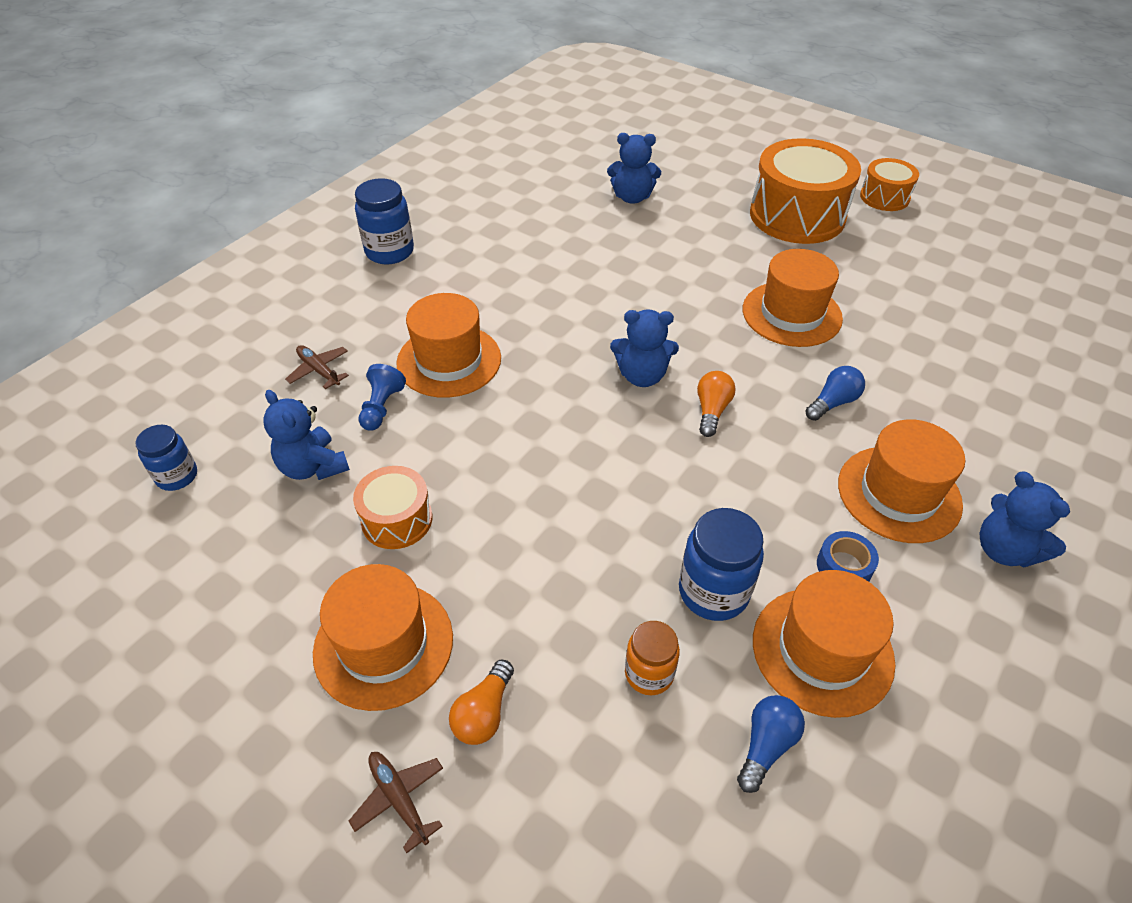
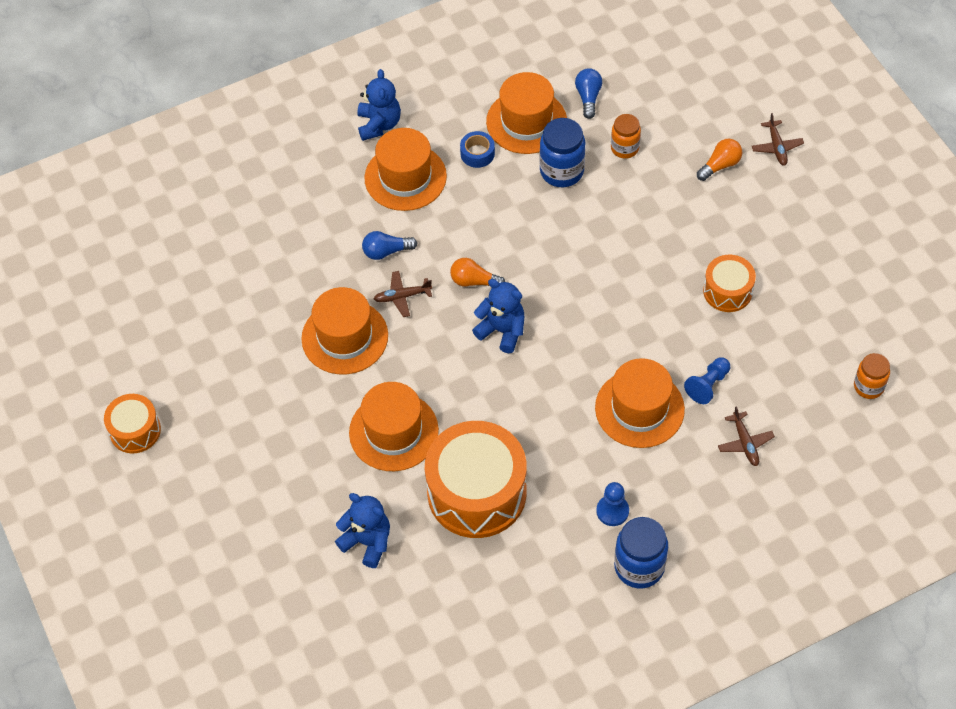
camera: 150 degrees left, 10 degrees up
(177, 476) = (868, 386): blue jar -> orange jar
(313, 467) = (772, 354): blue teddy bear -> none
(383, 644) = (761, 219): orange hat -> orange hat (393, 431)
(434, 278) = (612, 511): none -> blue pawn
(711, 410) = (474, 281): orange light bulb -> orange light bulb turned 60 degrees clockwise
(766, 745) = (588, 97): blue light bulb -> blue light bulb turned 120 degrees clockwise
(772, 367) = (402, 296): none -> brown plane
(797, 215) = (237, 443): orange drum -> orange drum (477, 492)

